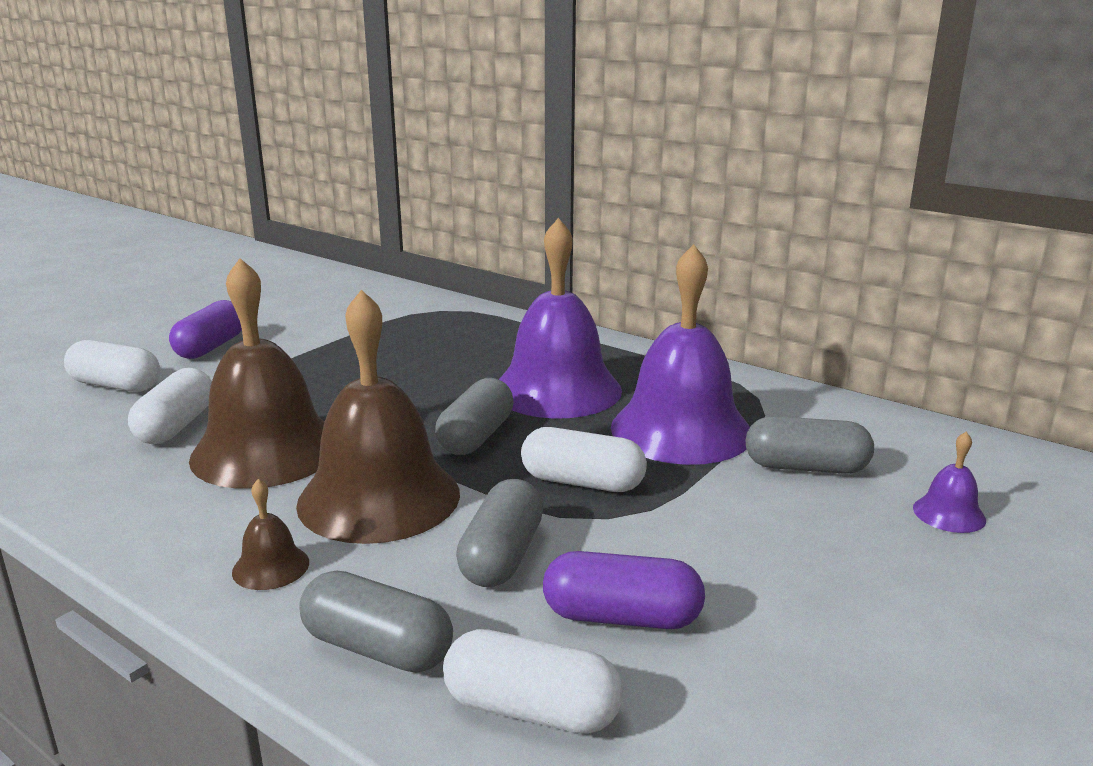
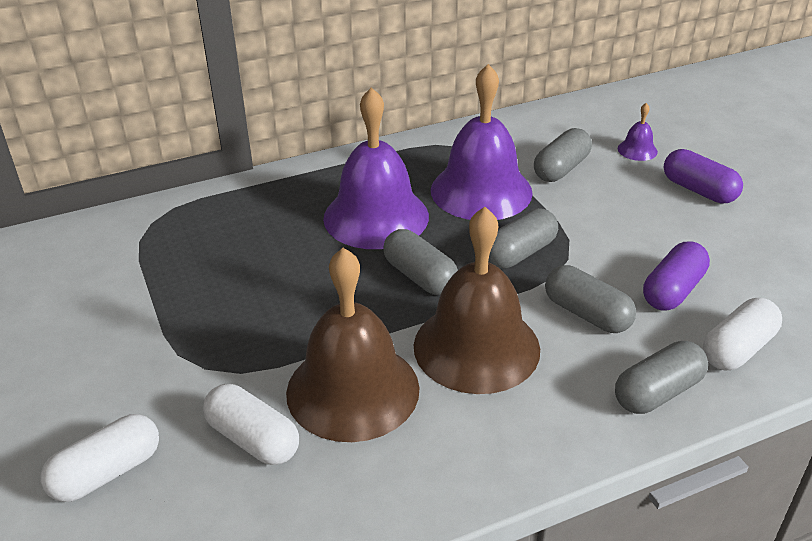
camera: 60 degrees left, 15 degrees up
(211, 347) = (75, 385): purple capsule -> purple capsule (698, 190)
(271, 567) = (538, 421): brown bell -> none
(582, 482) = (520, 253): white capsule -> grey capsule

